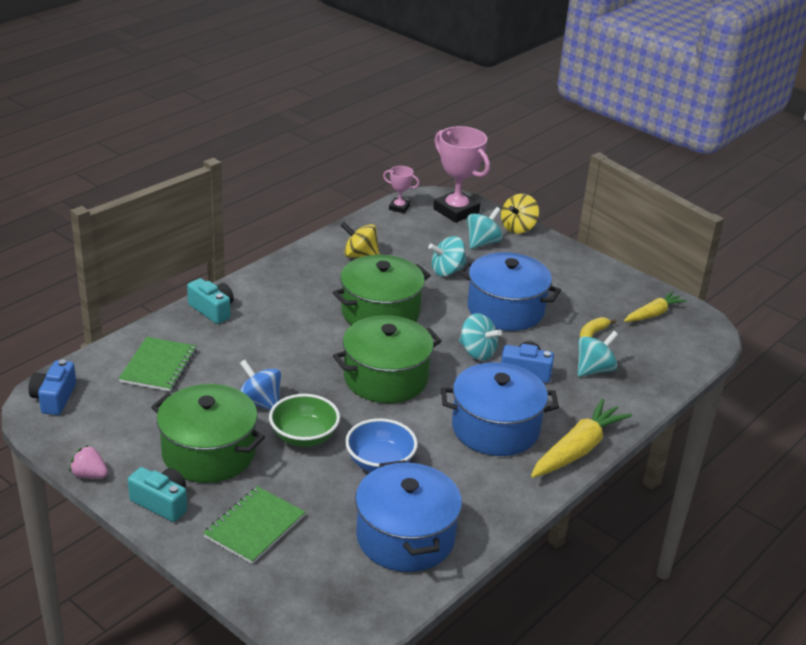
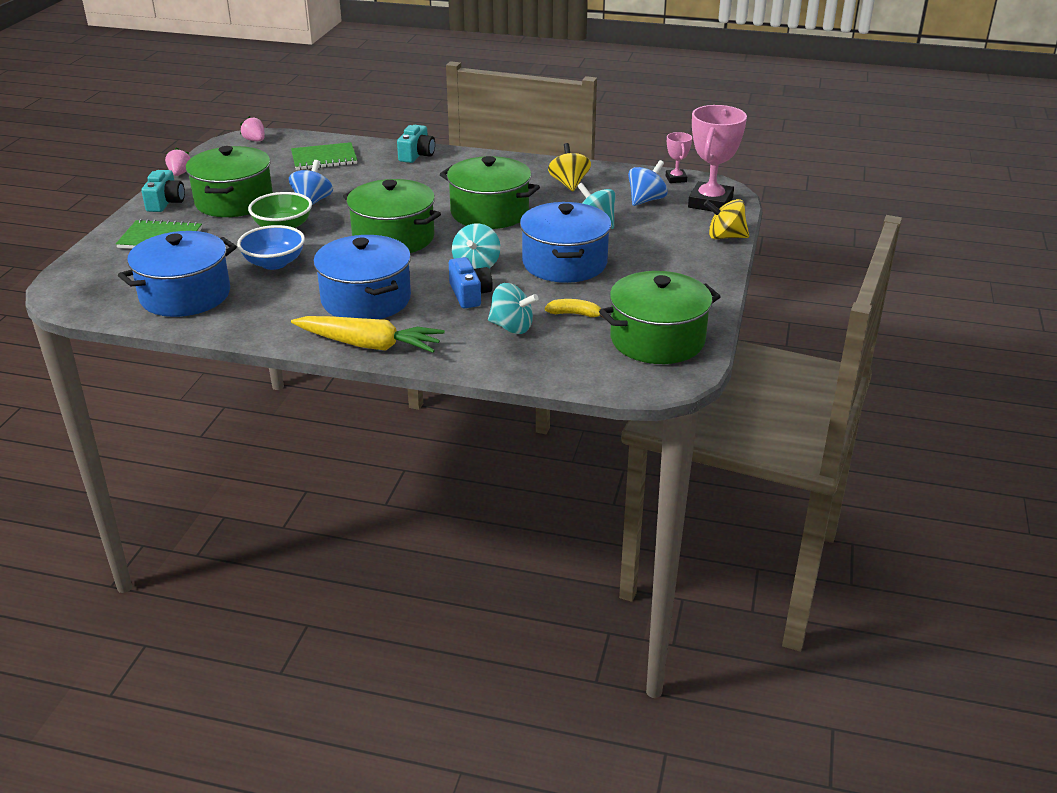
camera: 65 degrees right, 0 degrees up
(54, 398) = (255, 140): blue camera -> pink strawberry
(425, 234) = (646, 200): none -> blue spinning top
(482, 243) = (670, 227): turquoise spinning top -> none
(653, 314) = (657, 340): yellow carrot -> green pot

